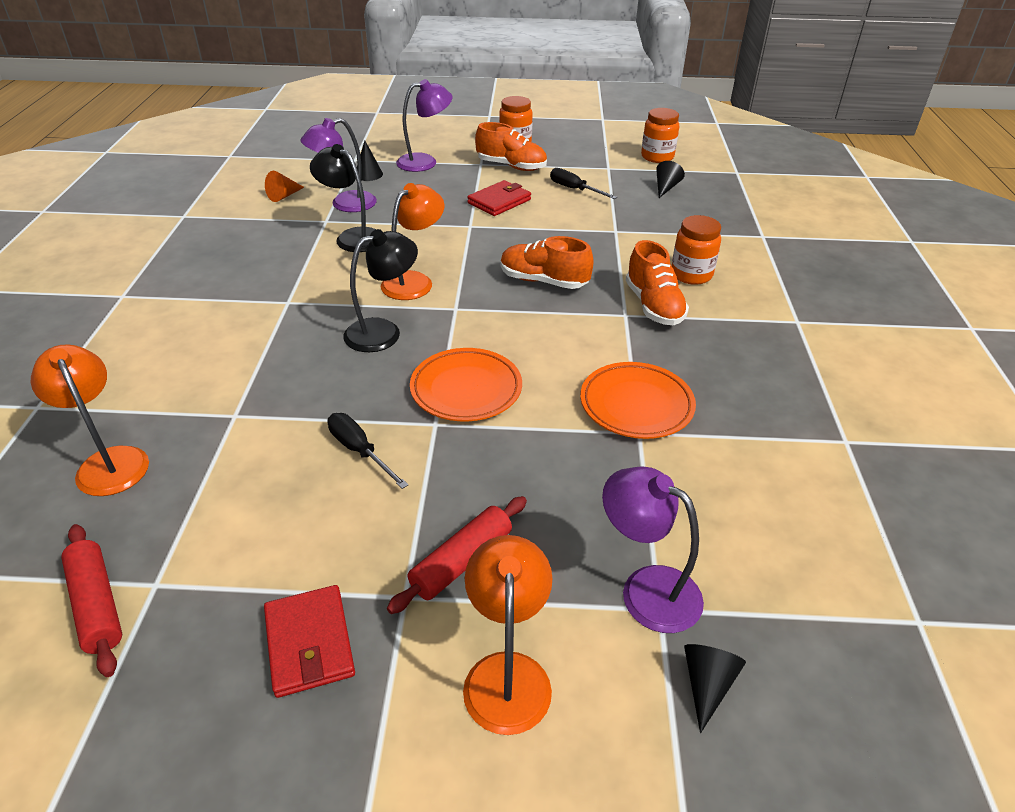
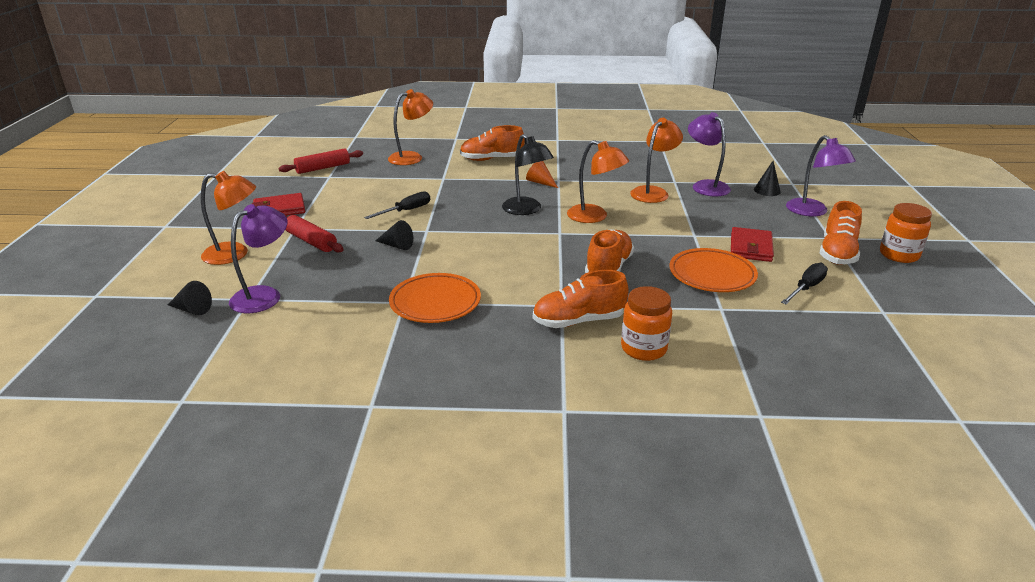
camera: 90 degrees right, 10 degrees down
(174, 362) = (491, 159): none -> orange shoe
(284, 196) = (707, 165): orange cone -> orange cone (540, 182)
(352, 237) = (653, 192): black lamp -> orange lamp
(466, 389) = (460, 239): orange plate -> orange plate (712, 275)
(499, 201) = (751, 247): red wallet -> red wallet turned 60 degrees clockwise
(657, 157) = (952, 351): orange jar -> none
(665, 188) = (855, 350): black cone -> black cone (396, 245)

